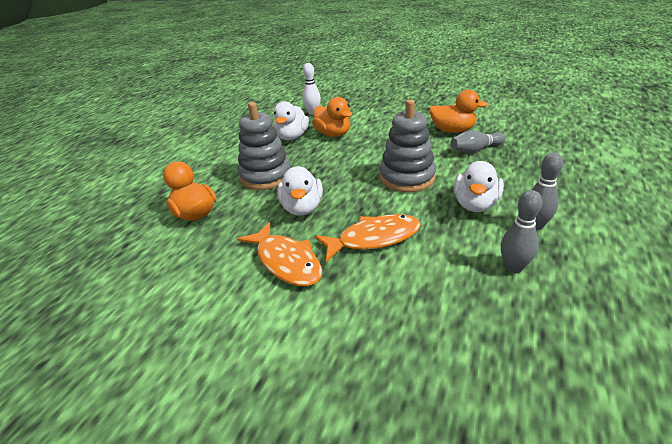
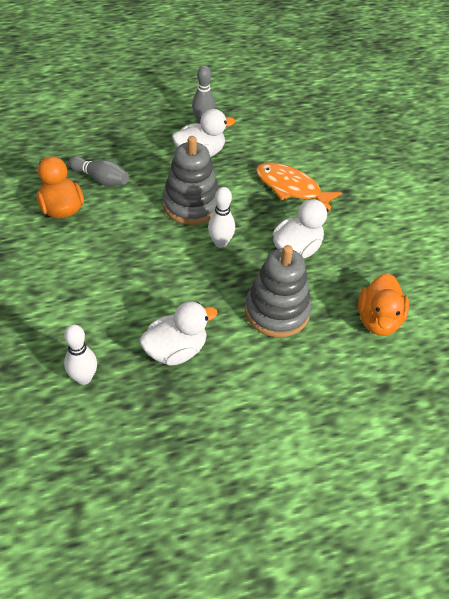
camera: 135 degrees left, 15 degrees up
(286, 261) = (359, 219): orange fish -> none
(333, 134) = (139, 310): orange duck -> none
(351, 176) = (220, 243): none -> white bowling pin
(513, 267) = (257, 121): grey bowling pin -> none

